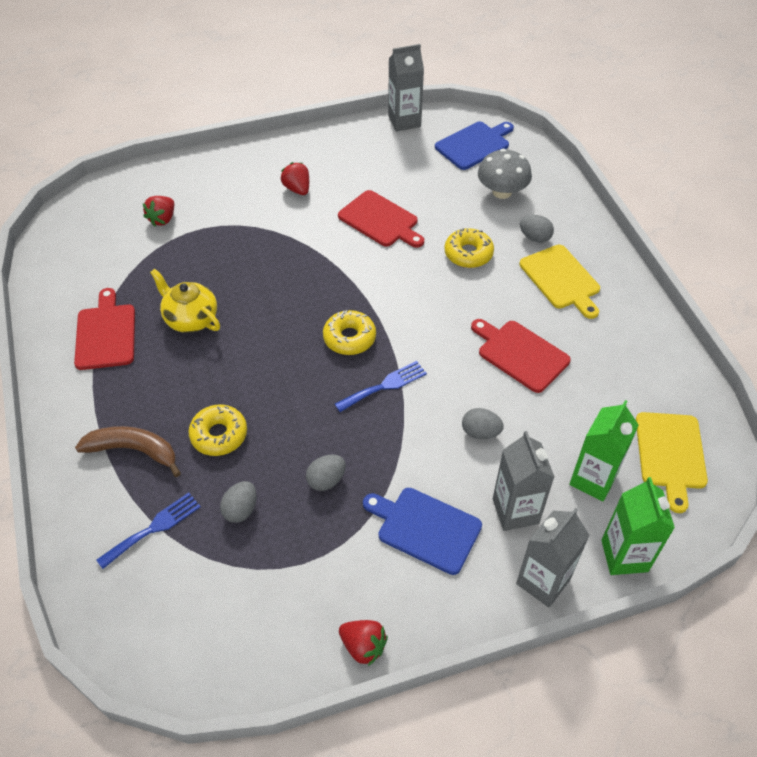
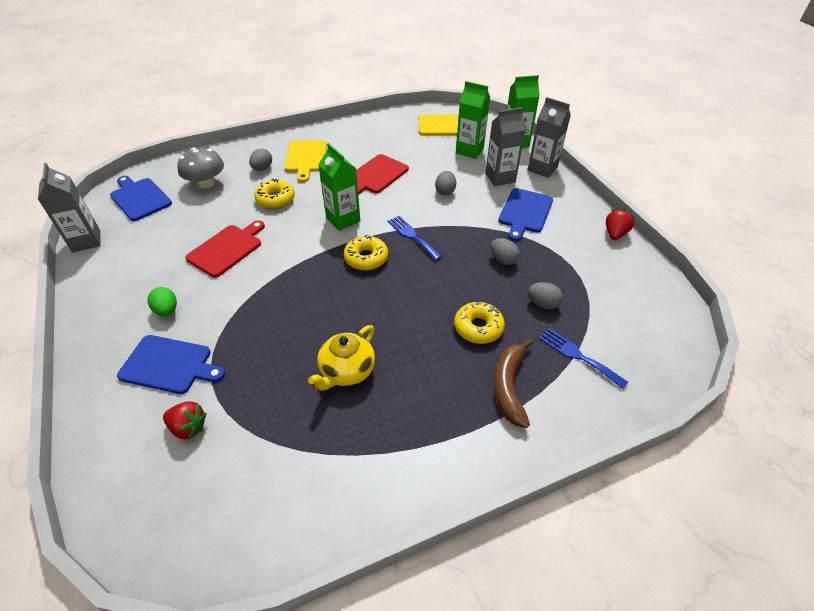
camera: 95 degrees left, 5 degrees down
(105, 334) = (370, 446): red cutting board -> none
(231, 199) = (169, 365): none -> blue cutting board
(297, 189) = (167, 310): red strawberry -> green egg
(424, 317) = (343, 219): none -> green carton
(561, 279) = (306, 158): yellow cutting board -> yellow cutting board turned 120 degrees clockwise

